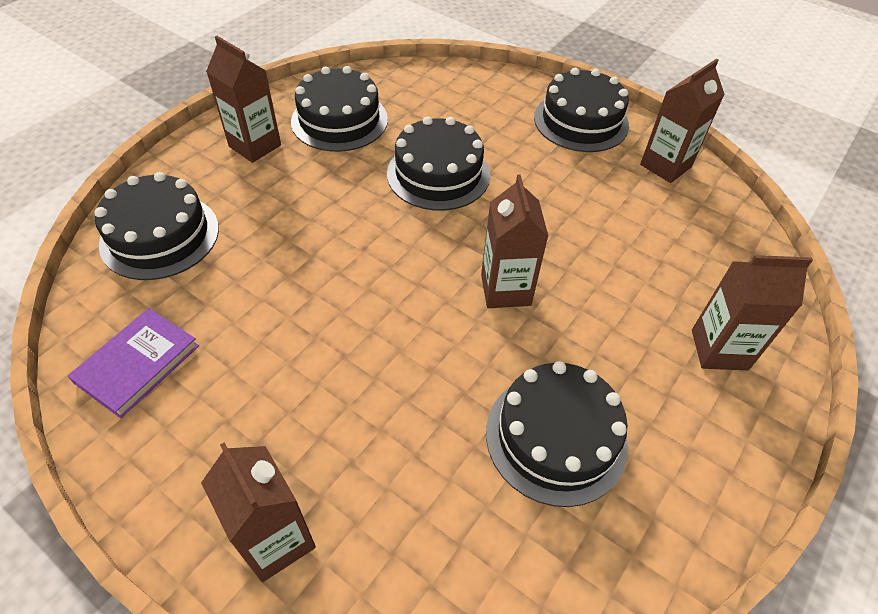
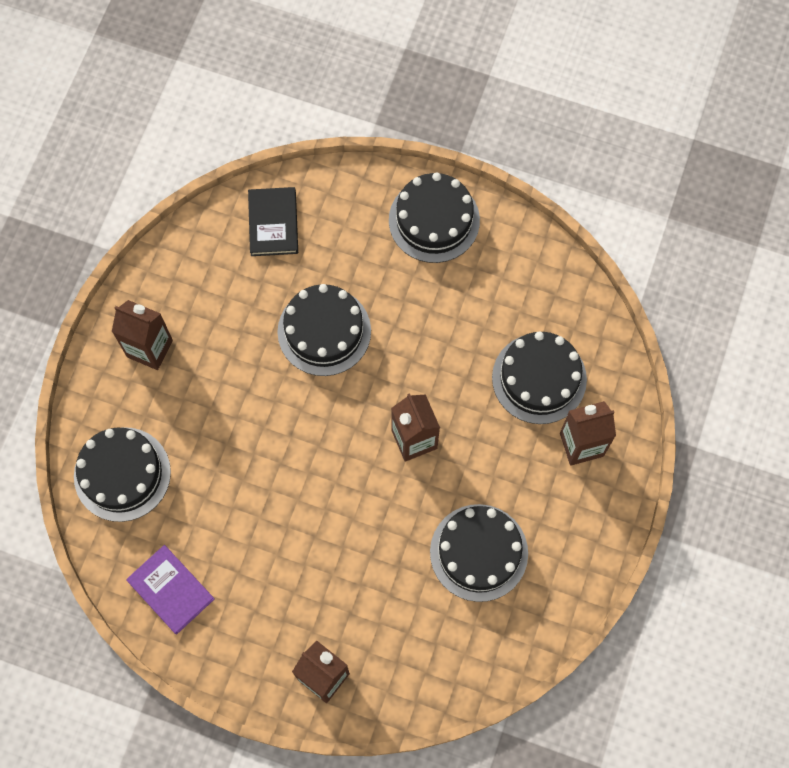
camera: 15 degrees left, 20 degrees up
(138, 364) = (171, 590): purple book -> purple book turned 60 degrees counterclockwise
(339, 120) = (211, 290): black cake -> black cake (539, 378)
(422, 90) = (273, 223): none -> black book
(665, 166) = (519, 257): brown carton -> none

